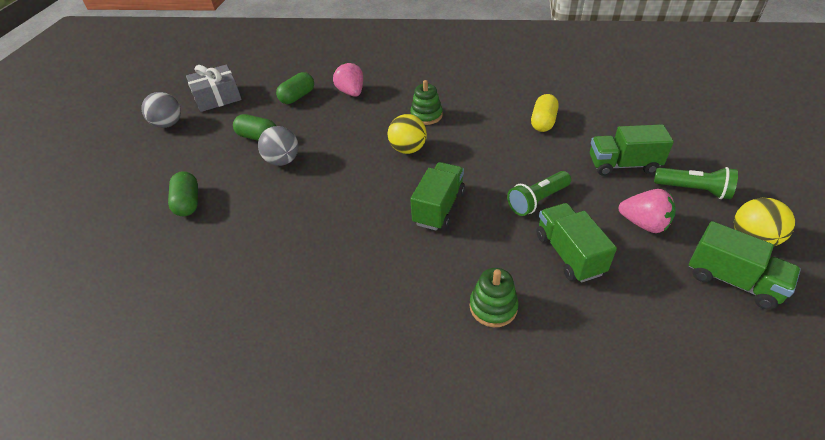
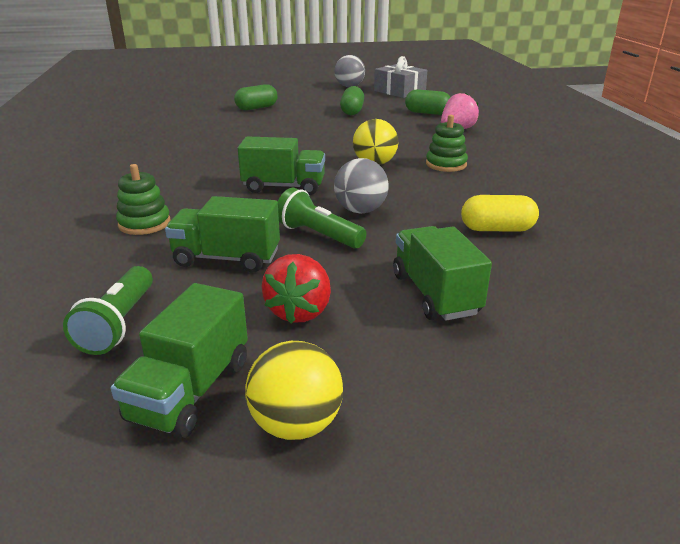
camera: 70 degrees right, 15 degrees down
(283, 161) = (324, 123): grey ball -> grey ball (360, 210)
(568, 254) = (226, 258): green truck -> green truck turned 135 degrees counterclockwise
(643, 224) = (299, 311): pink strawberry -> red strawberry
(693, 190) = (407, 362): green flashlight -> green flashlight (119, 324)

